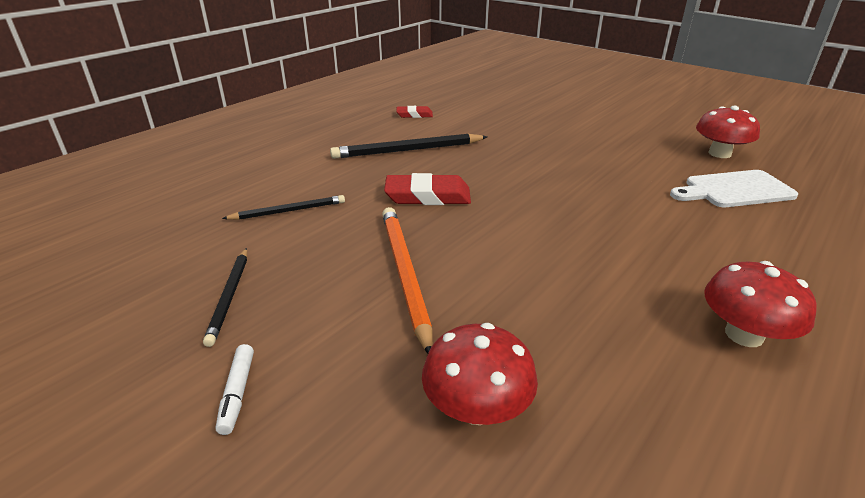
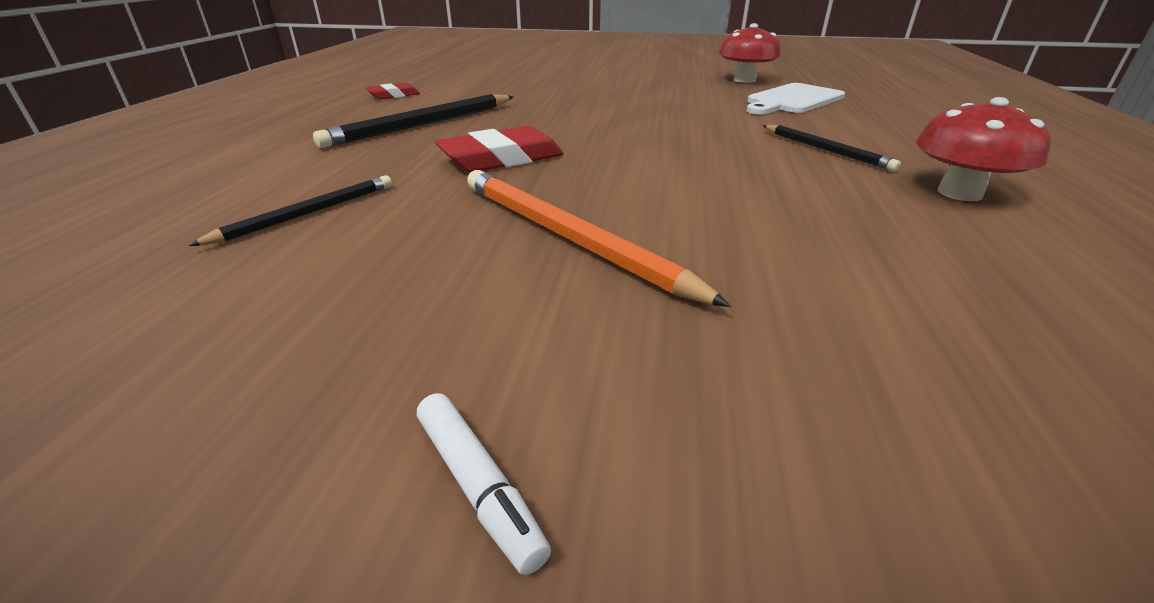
camera: 30 degrees left, 0 degrees up
(230, 297) = (308, 346): black pencil -> black pencil (826, 150)
(477, 408) = (846, 346): red mushroom -> none

